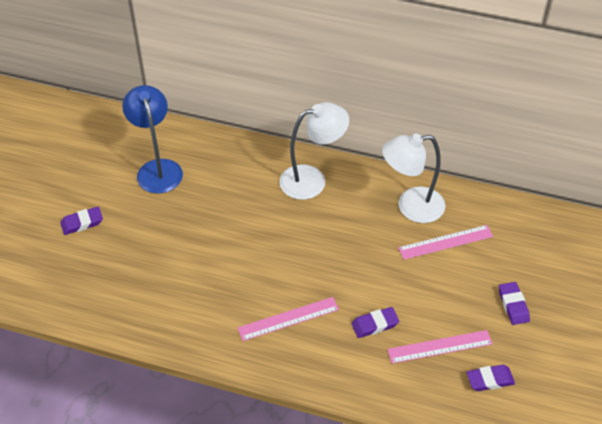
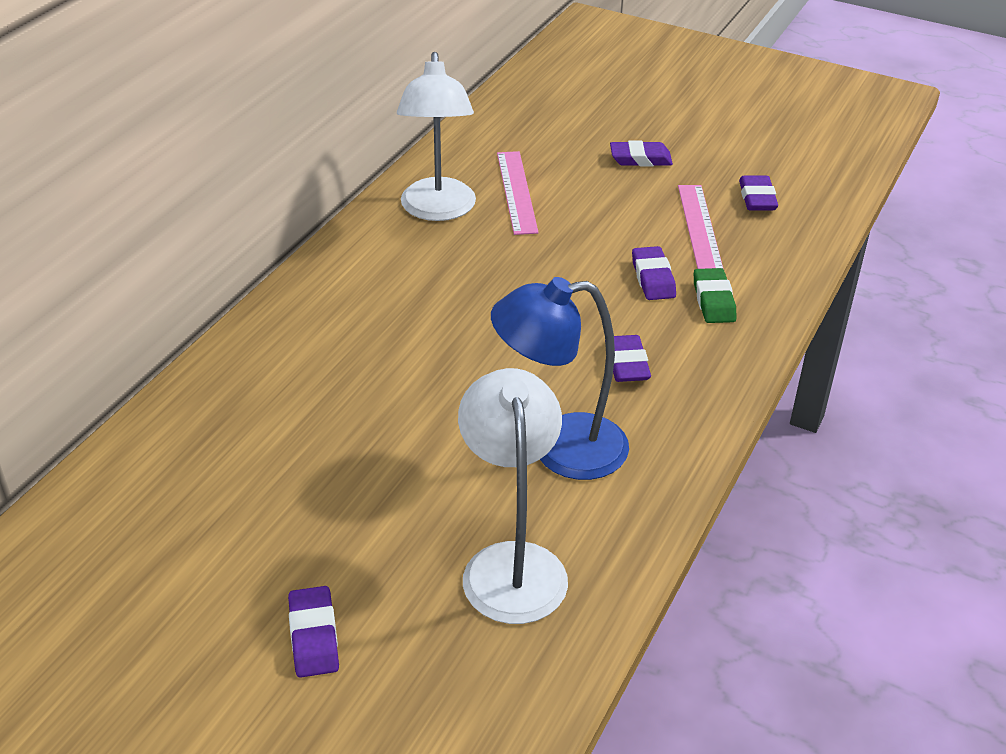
camera: 80 degrees left, 10 degrees down
(157, 169) = (211, 498): blue lamp -> blue lamp (559, 448)
(288, 318) = (627, 363): pink ruler -> purple eraser
(312, 180) = (337, 299): white lamp -> white lamp (511, 564)
(361, 359) = (713, 300): none -> green eraser

